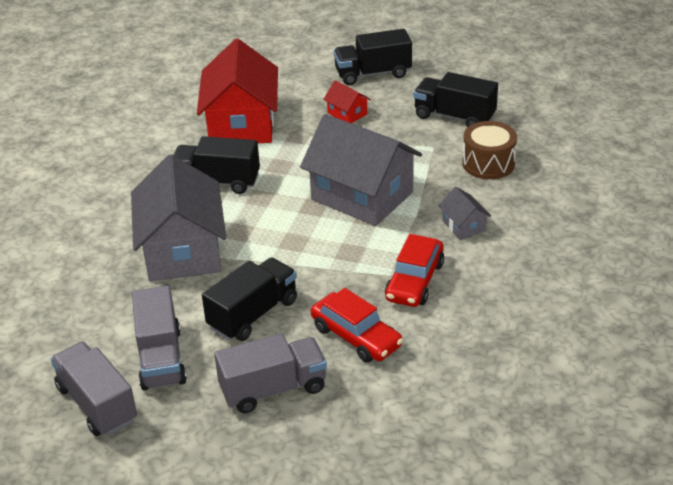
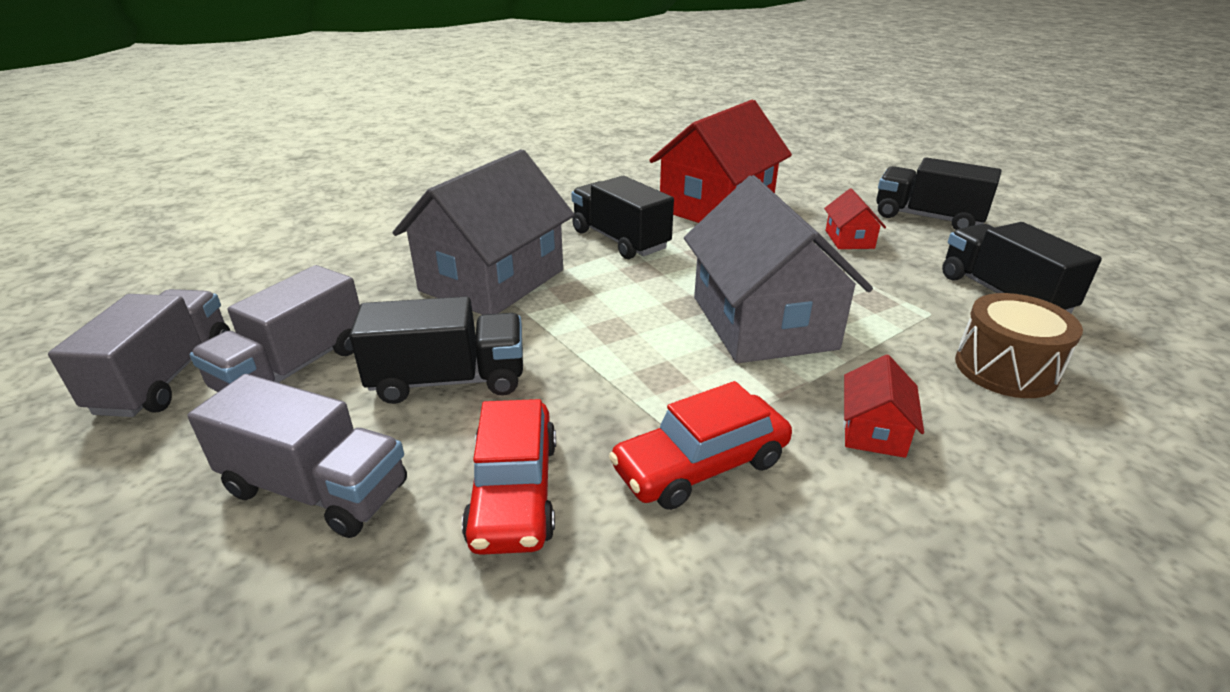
camera: 40 degrees right, 5 degrees down
(464, 226) = (873, 430): grey house -> red house

